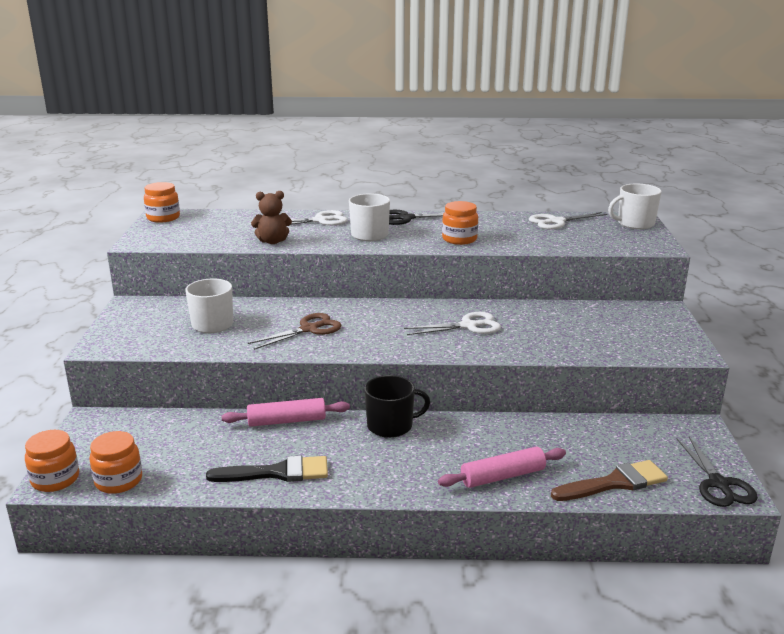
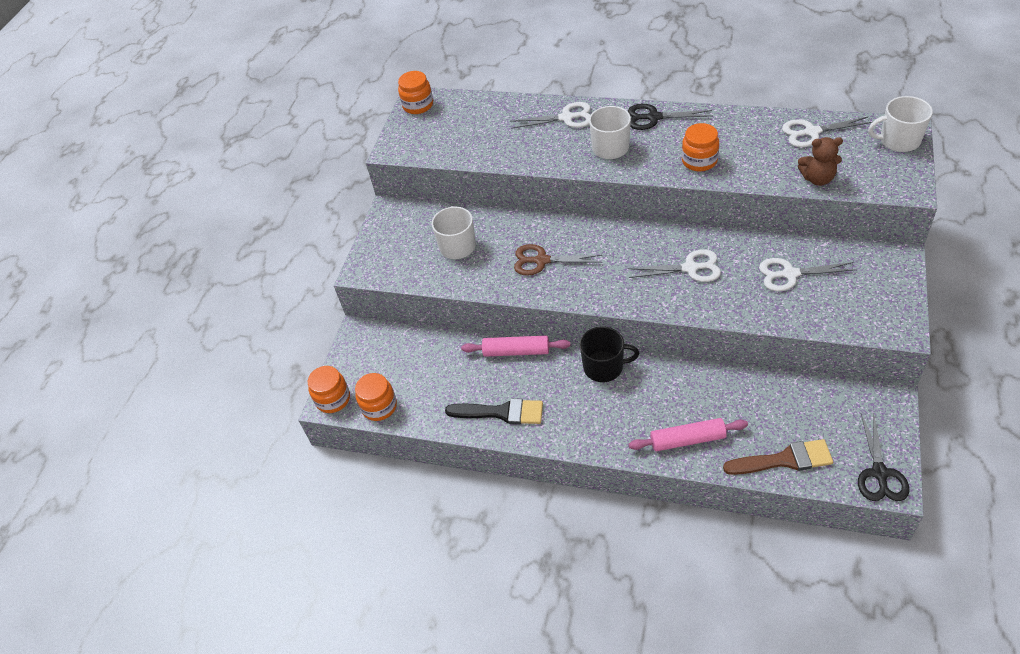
camera: 20 degrees right, 25 degrees up
(272, 241) = (515, 154): brown teddy bear -> brown teddy bear (817, 179)
(309, 329) = (541, 261): brown scissors -> brown scissors turned 150 degrees counterclockwise
(569, 325) = (790, 274): none -> white scissors

